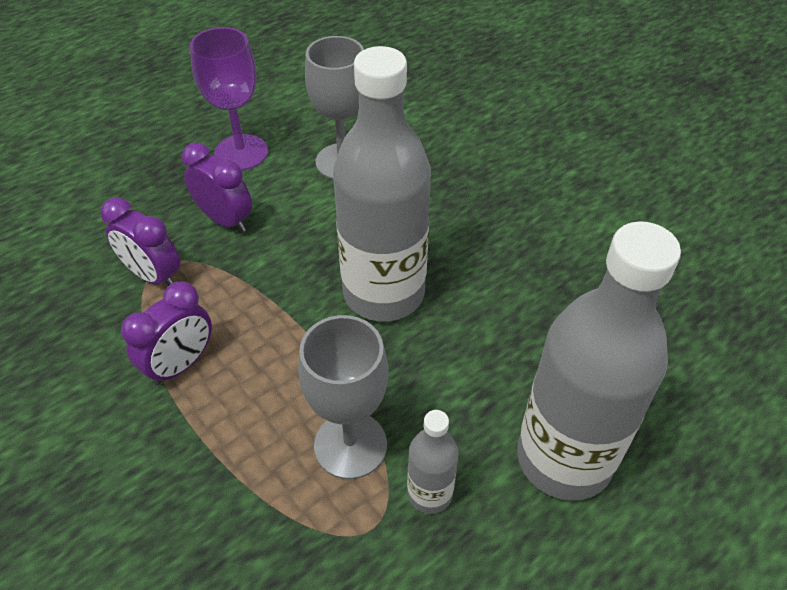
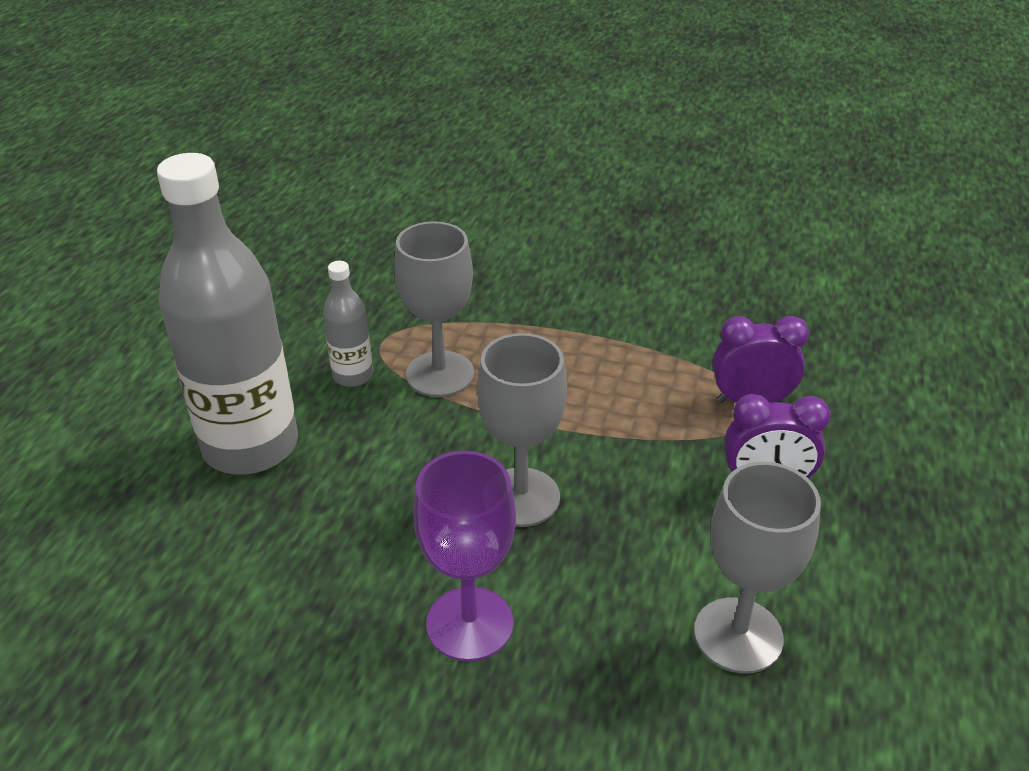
camera: 145 degrees right, 10 degrees down
(181, 364) = (632, 357): purple clock -> none
(241, 152) = (869, 573): purple goblet -> purple goblet (469, 624)
(383, 293) = (521, 497): grey bottle -> grey goblet

